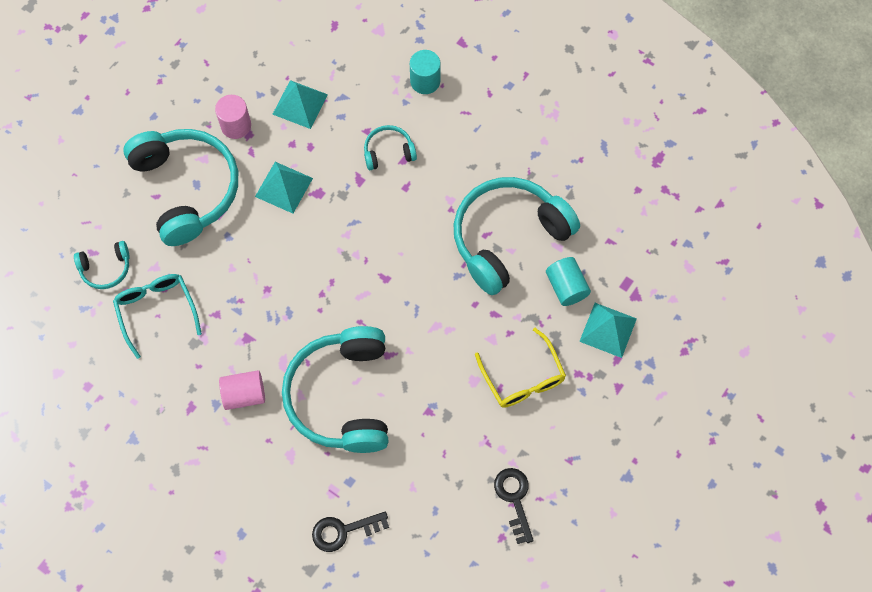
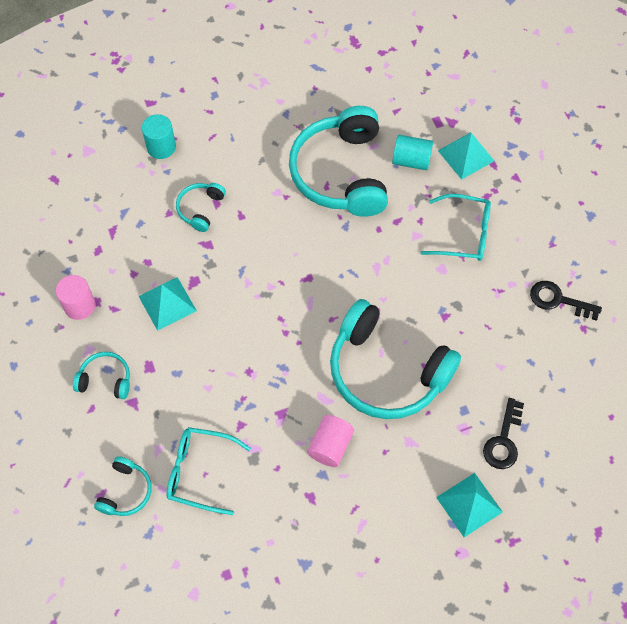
camera: 55 degrees left, 5 degrees down
(186, 189) = (105, 379): turquoise headphones -> turquoise headphones, size x0.45
(300, 104) = (102, 246): turquoise pyramid -> turquoise pyramid (469, 504)
(523, 378) = (464, 234): yellow glasses -> turquoise glasses

